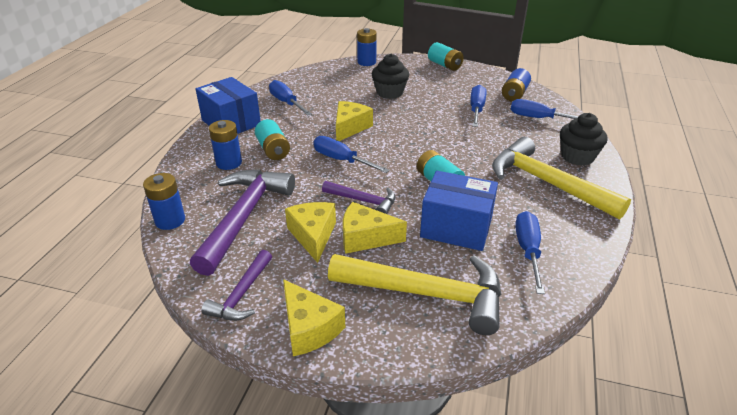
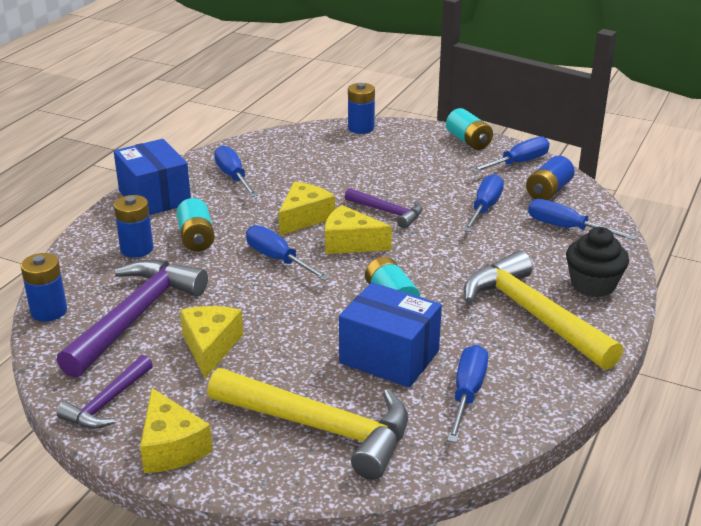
camera: 10 degrees right, 5 degrees down
(363, 201) = (286, 313): purple hammer -> purple hammer (387, 212)
(365, 238) = (272, 356): yellow cheese -> yellow cheese (350, 243)
(389, 93) = (375, 174): black cupcake -> none
(485, 77) = (518, 163): none -> blue screwdriver

